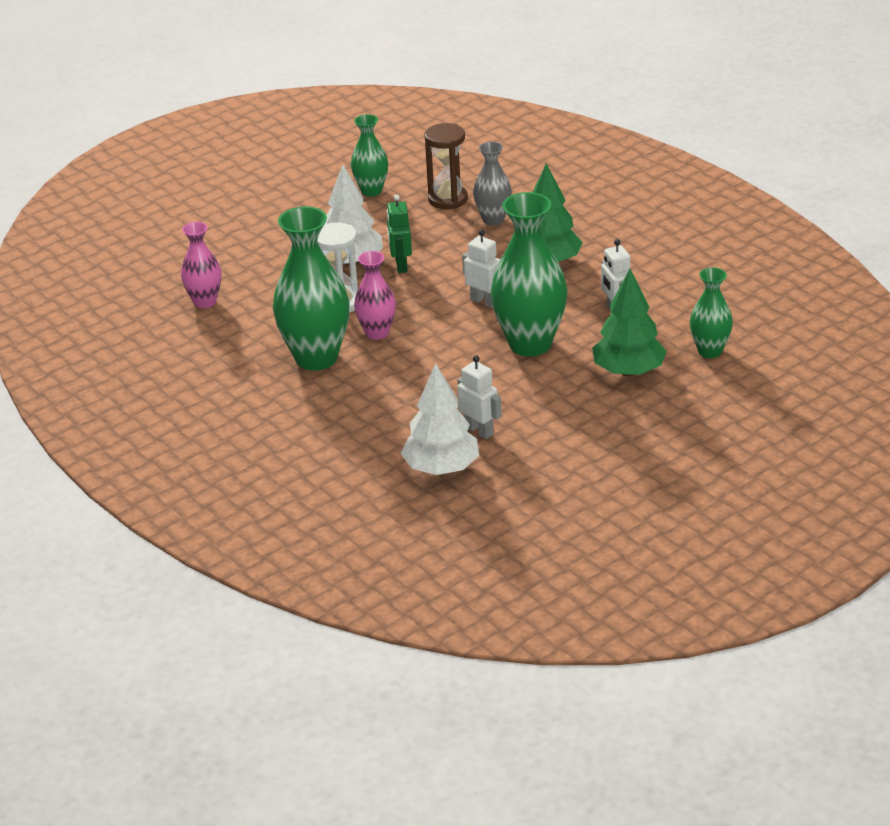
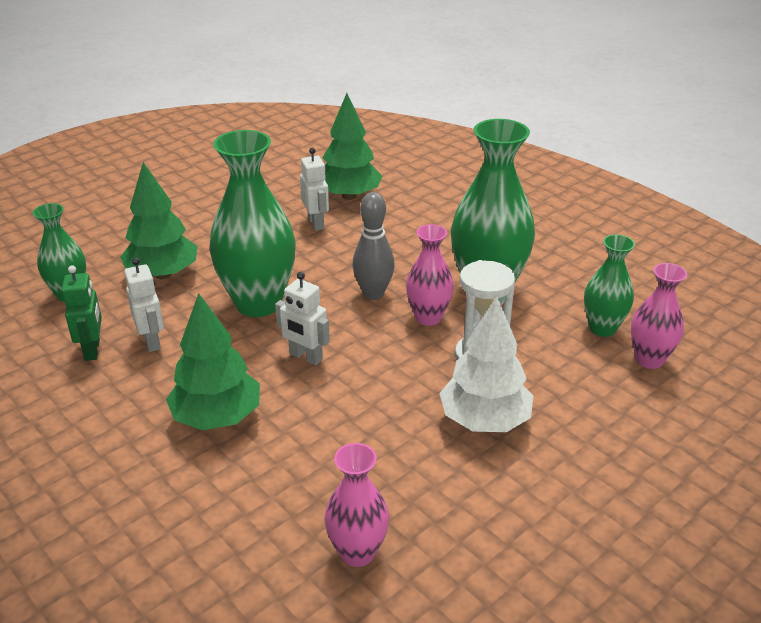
camera: 175 degrees right, 0 degrees up
(371, 191) = (490, 578): green vase -> green vase (602, 328)
(401, 265) = (415, 413): green robot -> green robot (93, 350)
(423, 353) = (373, 294): none -> grey bowling pin
(441, 468) = (349, 196): white tree -> green tree
(448, 199) = (357, 552): brown hourglass -> pink vase
(479, 430) = (316, 223): white robot -> white robot turned 150 degrees counterclockwise
(493, 219) = (285, 502): grey vase -> none

